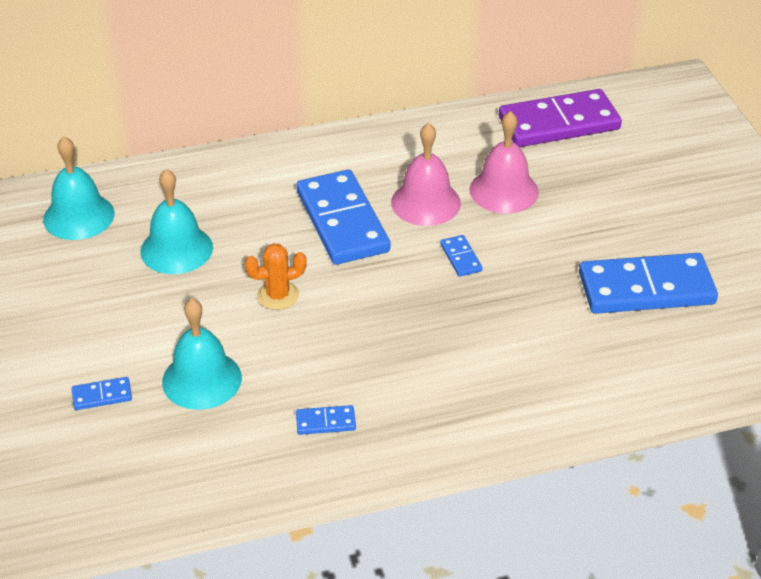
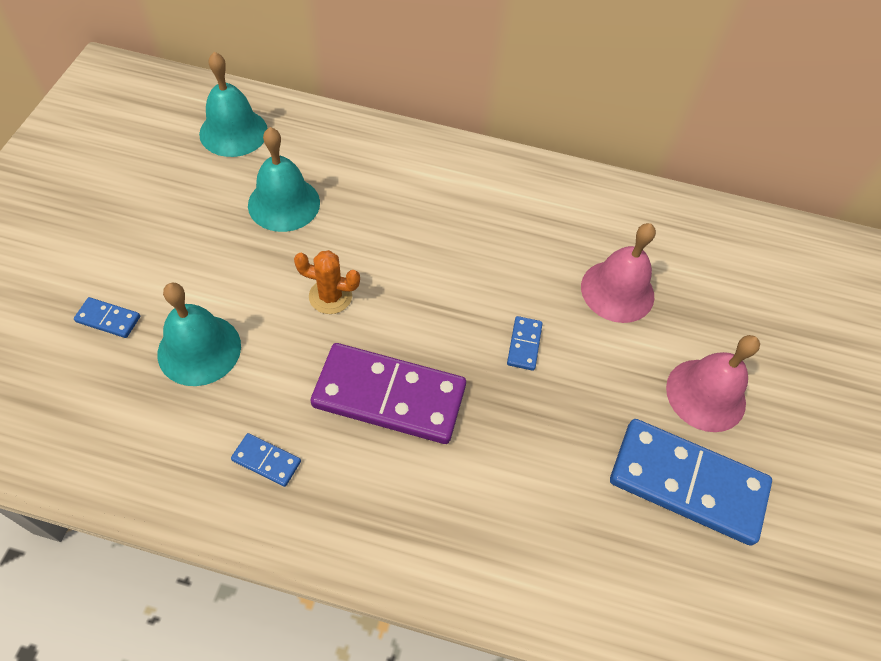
camera: 25 degrees right, 15 degrees up
(342, 221) = (444, 248): blue domino -> none
(425, 202) = (534, 266): pink bell -> pink bell (705, 395)
(559, 123) = (722, 243): purple domino -> purple domino (389, 396)

